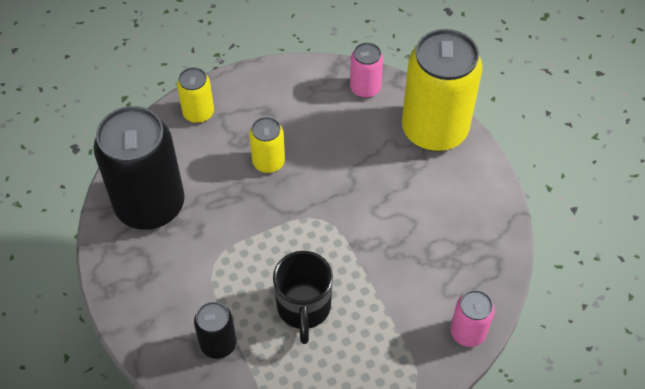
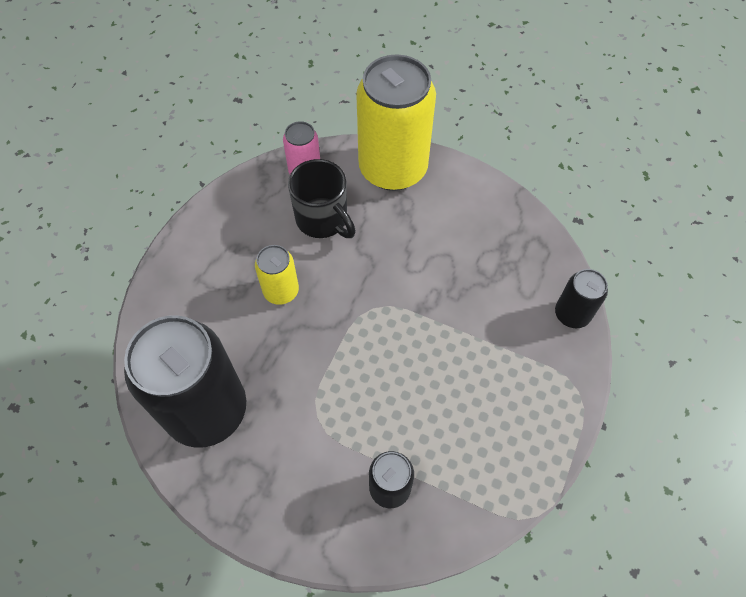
camera: 40 degrees left, 5 degrees up
(198, 113) = (174, 291): yellow can -> none
(304, 308) = (431, 396): black mug -> black mug (323, 220)
(468, 332) = (572, 314): pink can -> black can

